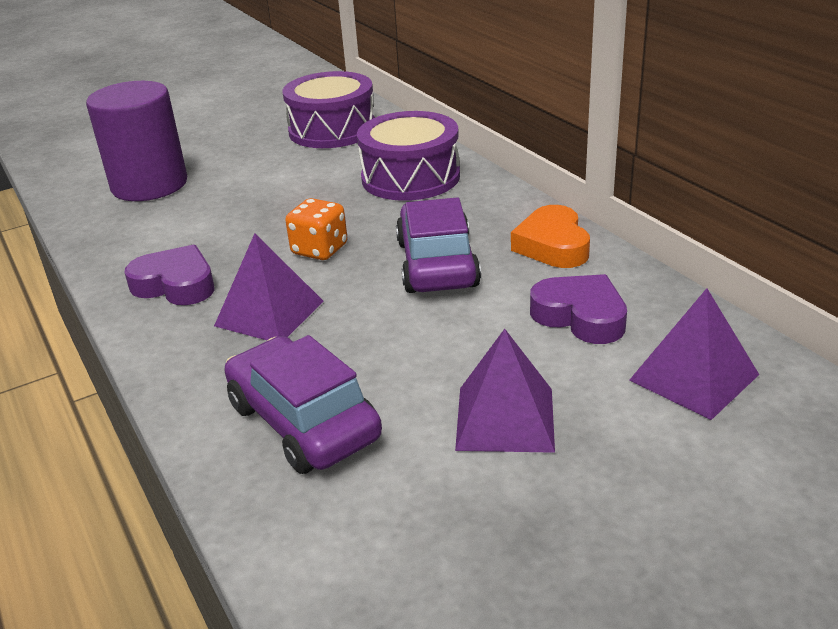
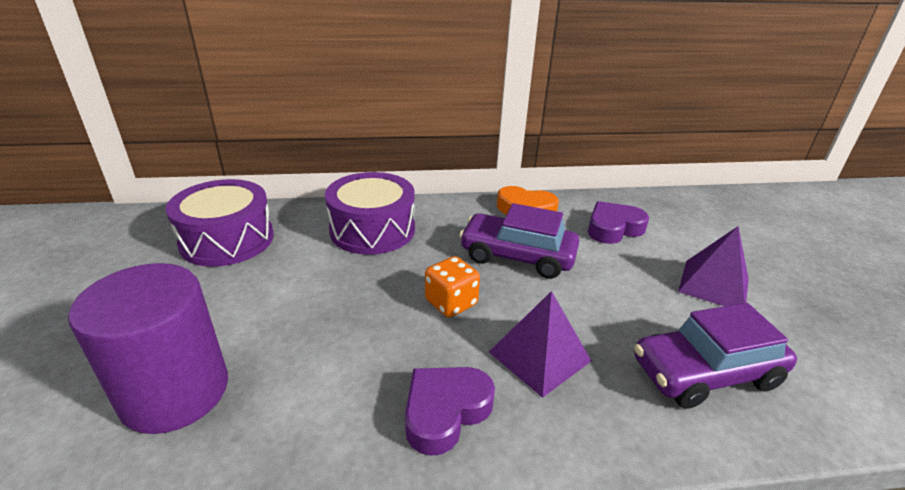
camera: 70 degrees left, 0 degrees up
(694, 377) = (685, 218): purple pyramid -> none

